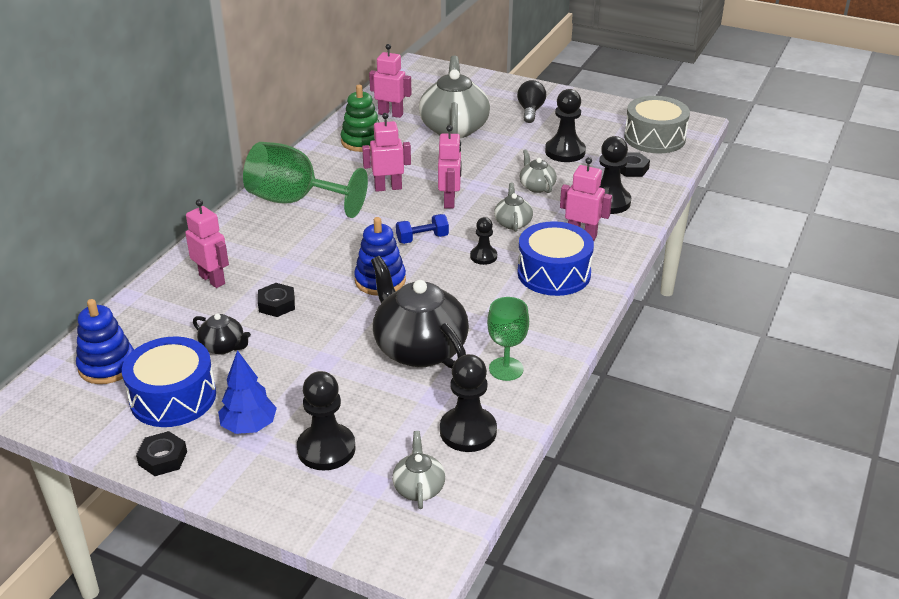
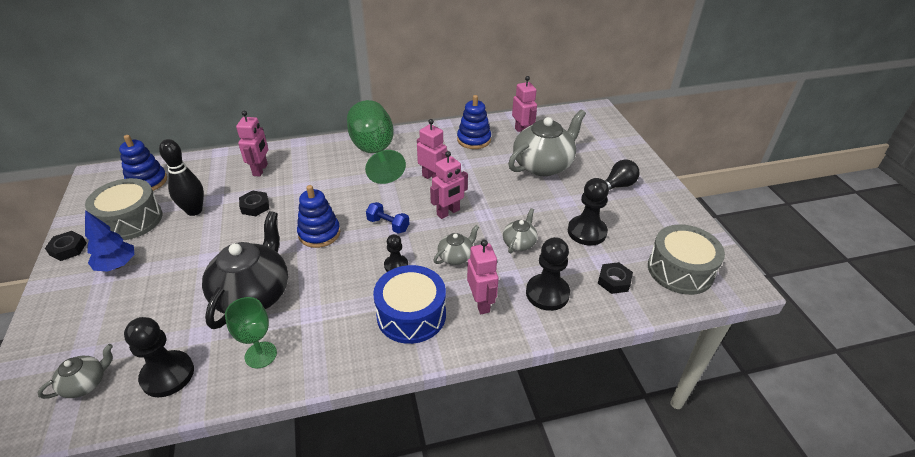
camera: 50 degrees right, 5 degrees up
(173, 397) = (131, 220): blue drum -> grey drum
(223, 346) = (194, 211): black teapot -> black bowling pin
(326, 449) = (110, 312): black pawn -> none
(362, 141) = (474, 140): green stacking toy -> blue stacking toy

